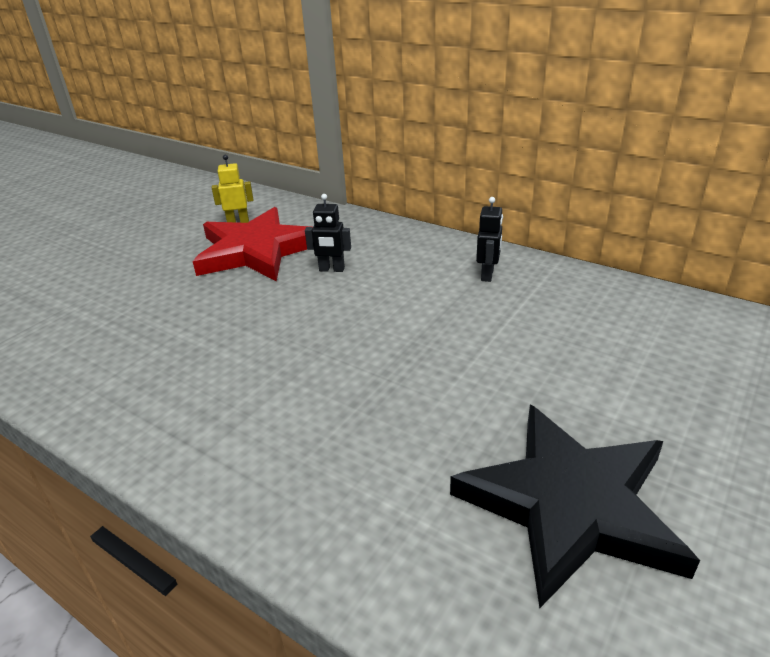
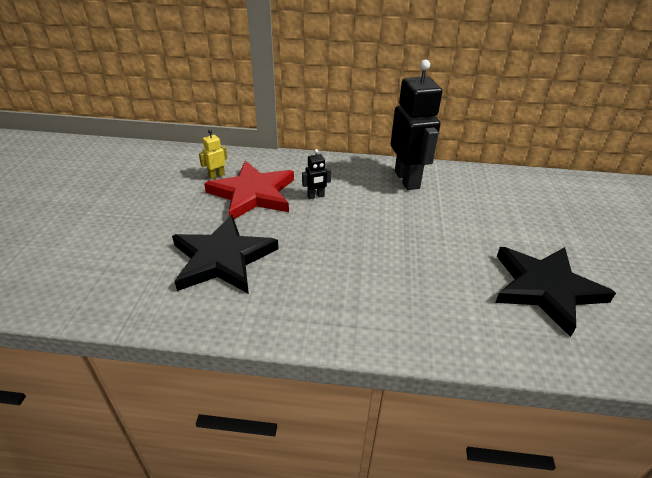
camera: 30 degrees left, 5 degrees up
(141, 316) = (222, 259): none -> black star
(487, 275) = (407, 180): black robot -> black robot, size x2.36

